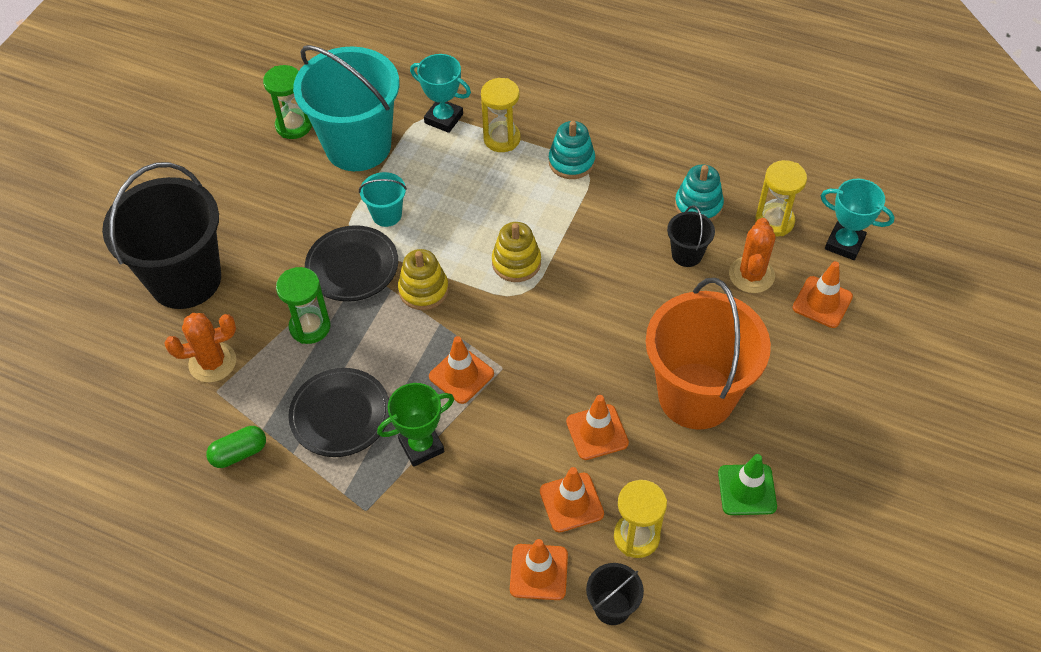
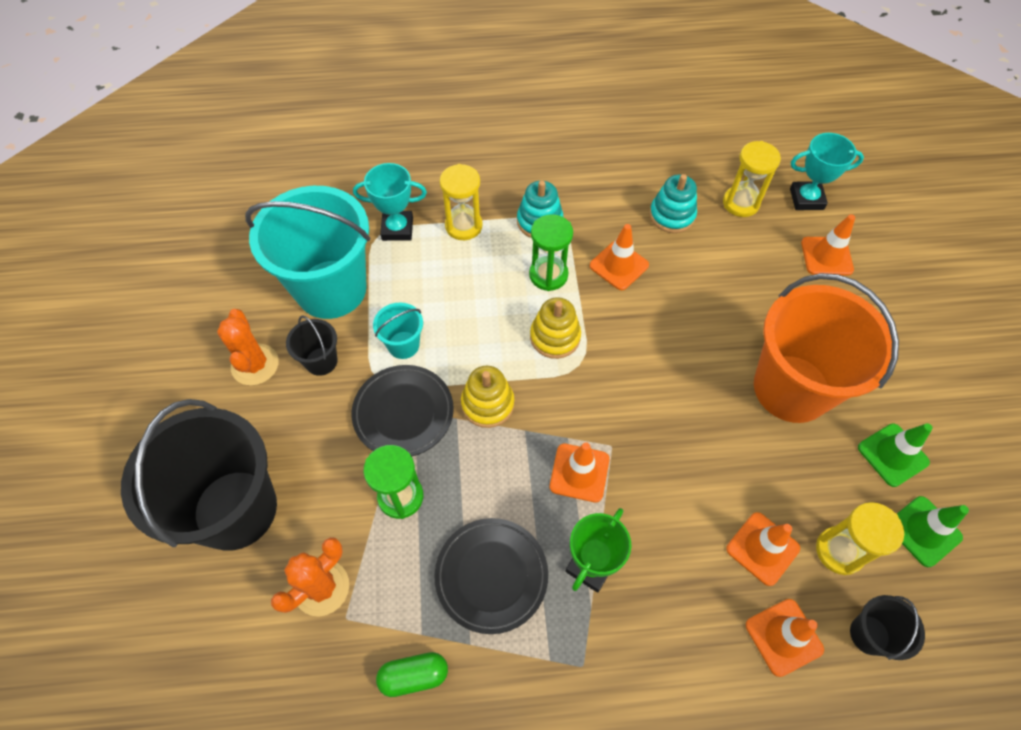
camera: 30 degrees left, 5 degrees up
(239, 453) = (414, 676): green capsule -> green capsule turned 45 degrees clockwise
(294, 126) = (253, 295): green hourglass -> green hourglass (548, 275)
(597, 432) = (736, 466): orange traffic cone -> orange traffic cone (619, 265)
(687, 254) = (693, 263): black bucket -> black bucket (321, 361)
(725, 559) = (923, 531): none -> green traffic cone
(751, 275) = (756, 258): orange cactus -> orange cactus (255, 365)

